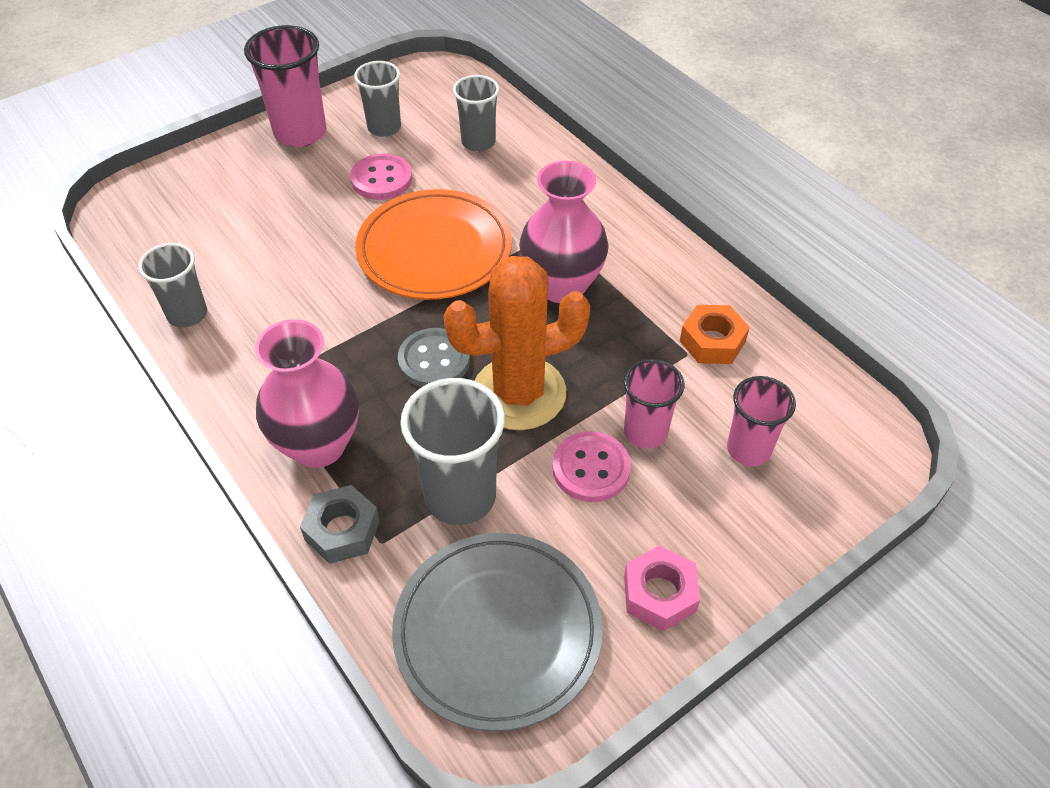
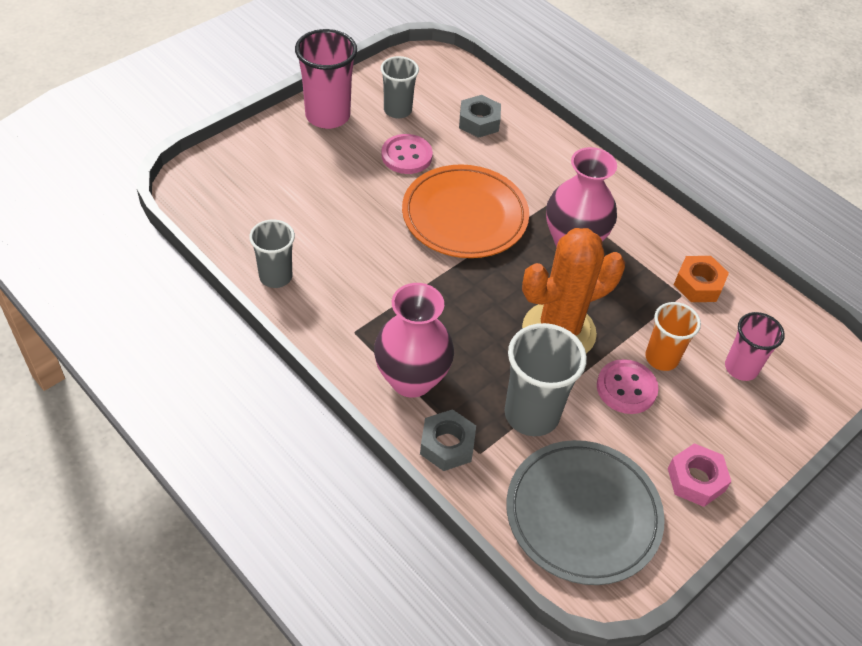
camera: 10 degrees left, 0 degrees up
(434, 360) = (486, 307): grey button -> none
(478, 142) = (479, 122): grey cup -> grey nut
(645, 432) = (661, 358): pink cup -> orange cup

